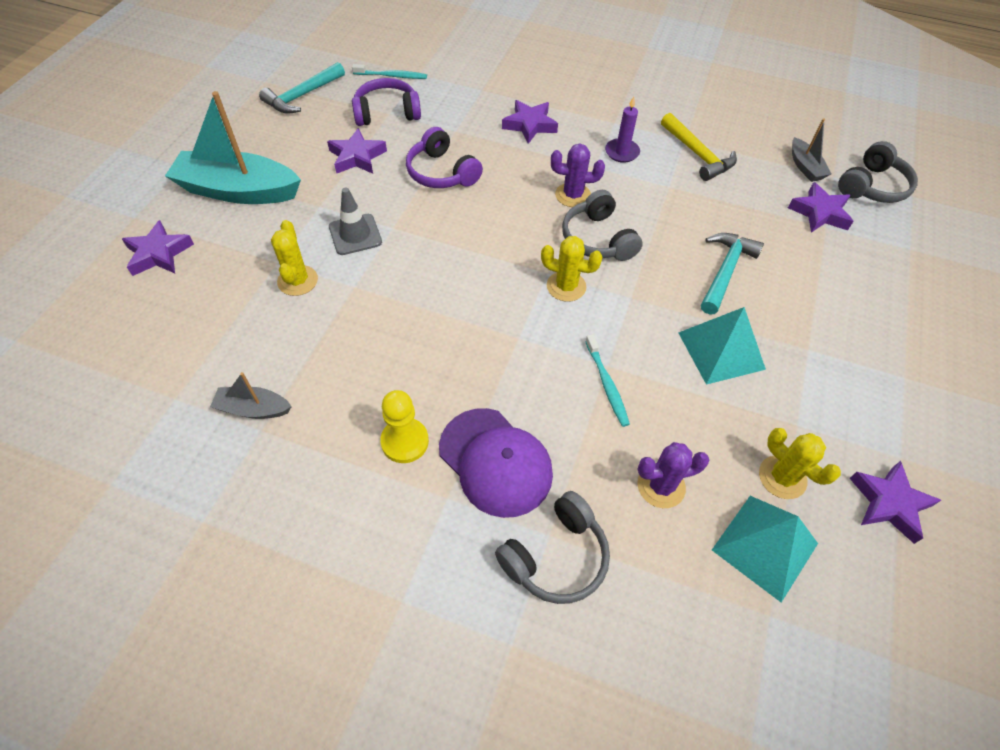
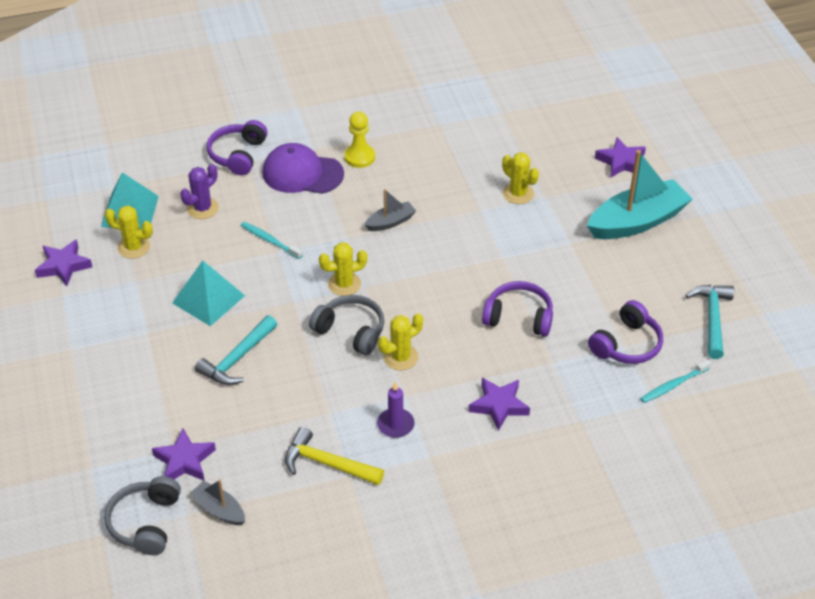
camera: 145 degrees right, 10 degrees down
(253, 409) = (455, 129): grey boat -> grey boat (390, 222)
(355, 234) = (521, 238): grey traffic cone -> none
(357, 157) = (596, 292): purple star -> none
(556, 557) = (238, 155): grey headphones -> purple headphones
(573, 195) = (400, 357): purple cactus -> yellow cactus
(725, 271) = (237, 359): turquoise hammer -> turquoise hammer turned 45 degrees clockwise

